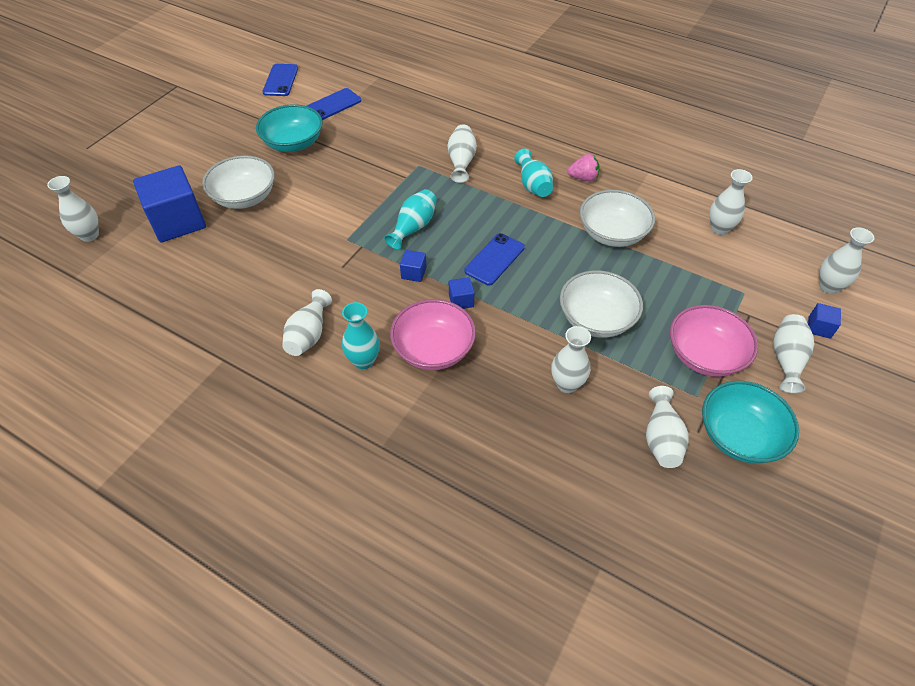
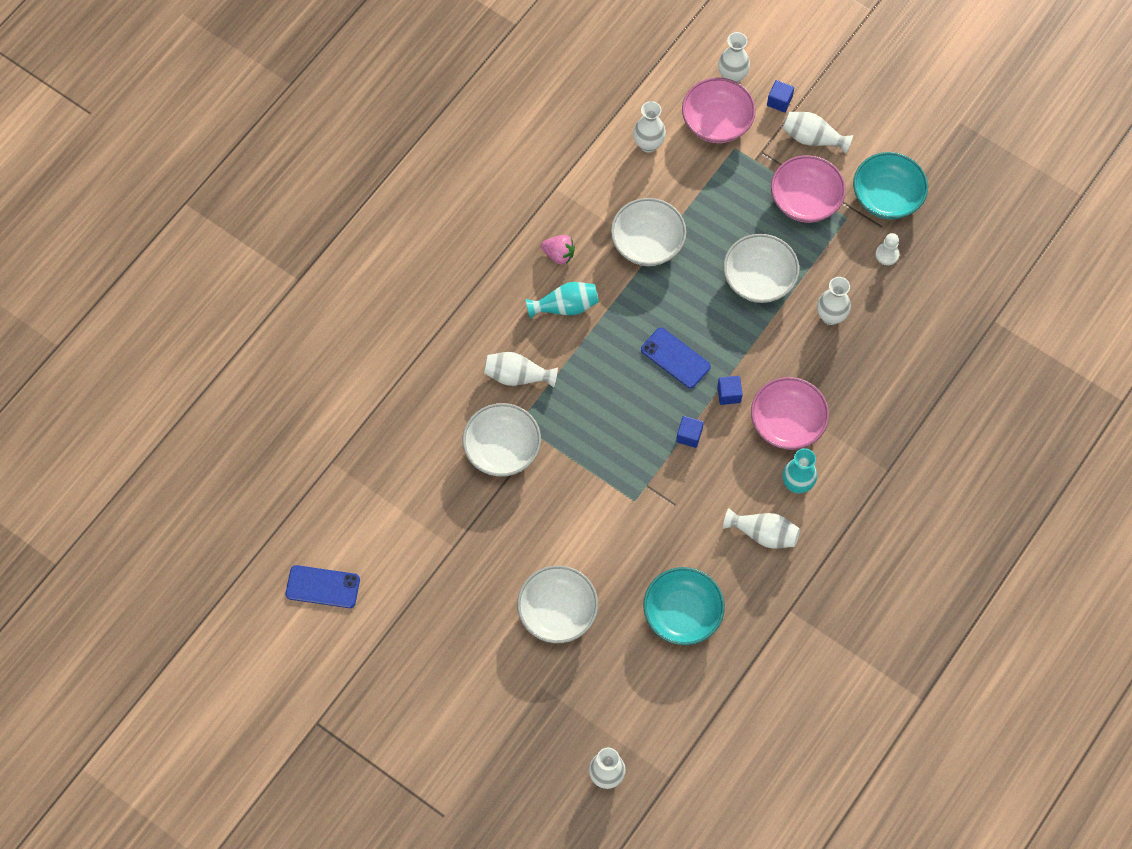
camera: 85 degrees left, 15 degrees up
(178, 221) = (592, 681): blue cube -> none
(293, 143) = (463, 563): turquoise bowl -> turquoise bowl (682, 614)
(333, 105) = (388, 519): blue phone -> none
(393, 157) = (502, 449): none -> white bowl
(413, 227) = (622, 432): turquoise vase -> none
(583, 178) = (559, 254): pink strawberry -> pink strawberry turned 105 degrees clockwise
(661, 438) = (887, 254): white vase -> white pawn
(768, 277) = (717, 122): none -> pink bowl

